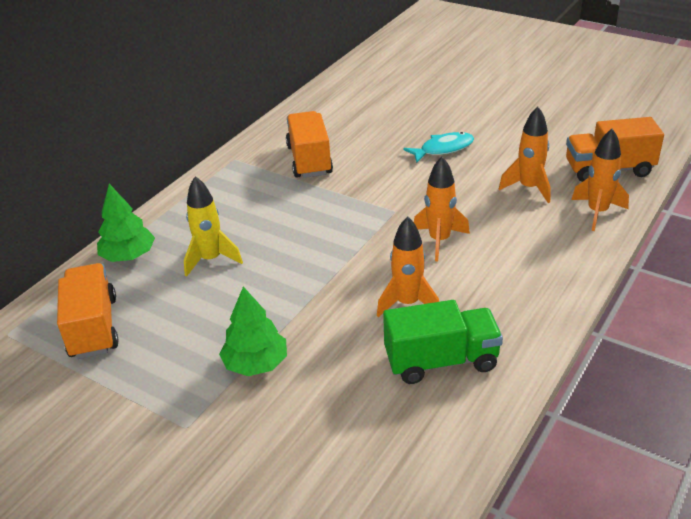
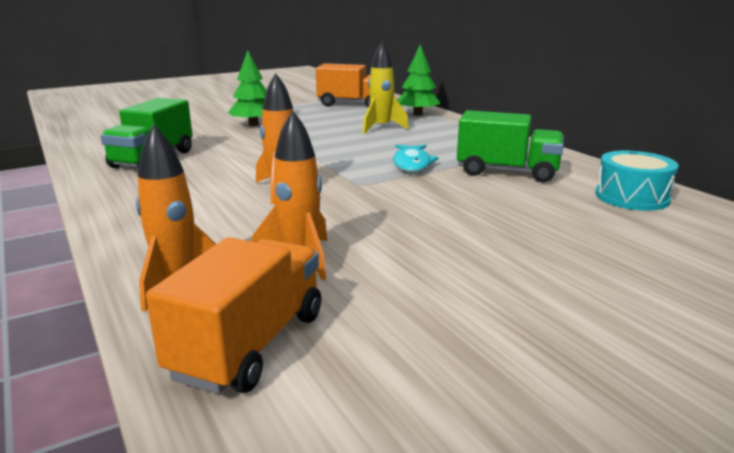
camera: 115 degrees right, 15 degrees down
(309, 160) = (507, 172): orange truck -> green truck
(325, 112) = (632, 197): none -> turquoise drum
(407, 303) = (227, 163): orange rocket -> none
(443, 149) = (466, 237): turquoise fish -> turquoise fish (412, 164)

